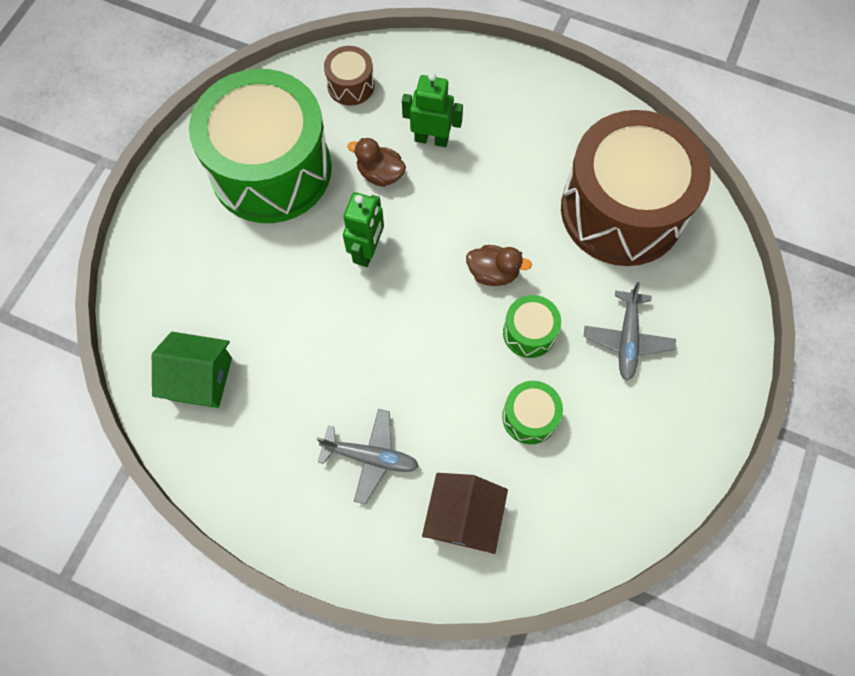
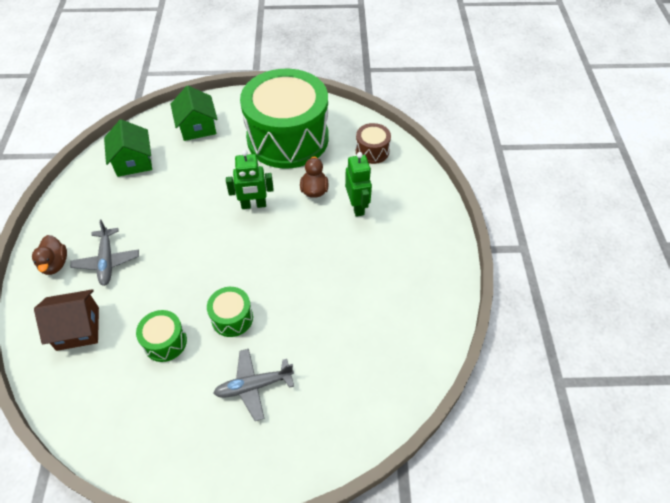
camera: 65 degrees right, 15 degrees down
(180, 273) = (197, 127): none -> green house
(493, 273) = (270, 279): brown duck -> brown duck (55, 264)
(622, 210) = (365, 344): brown drum -> none

